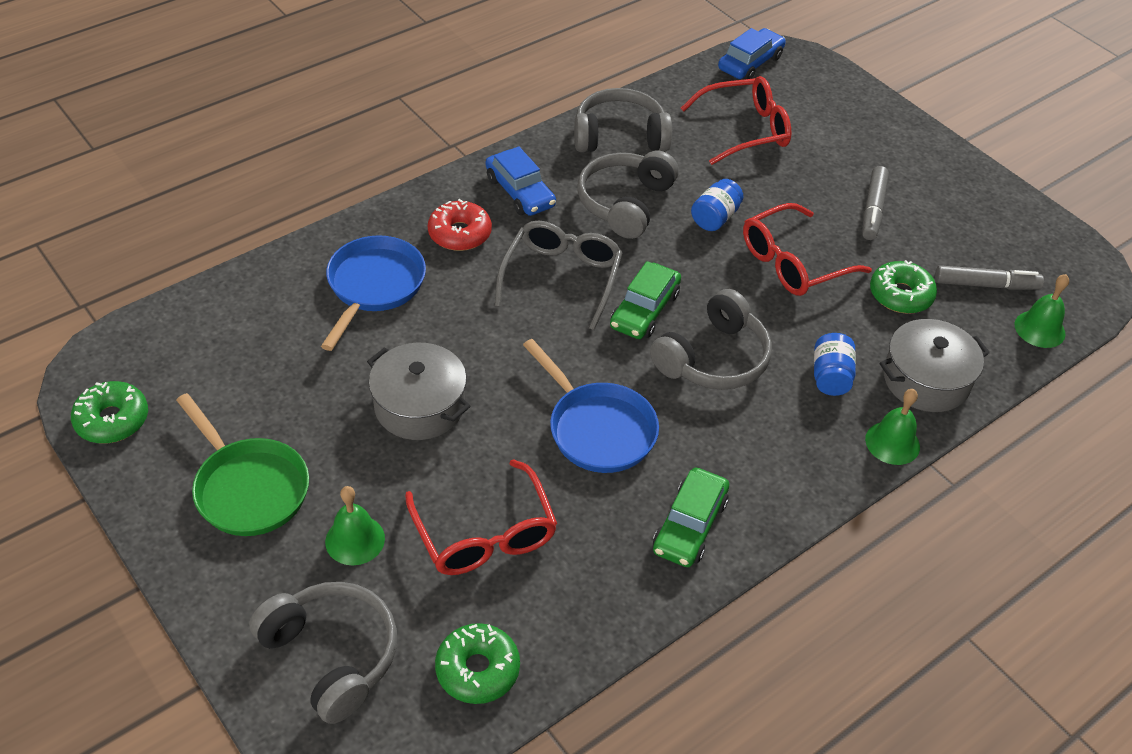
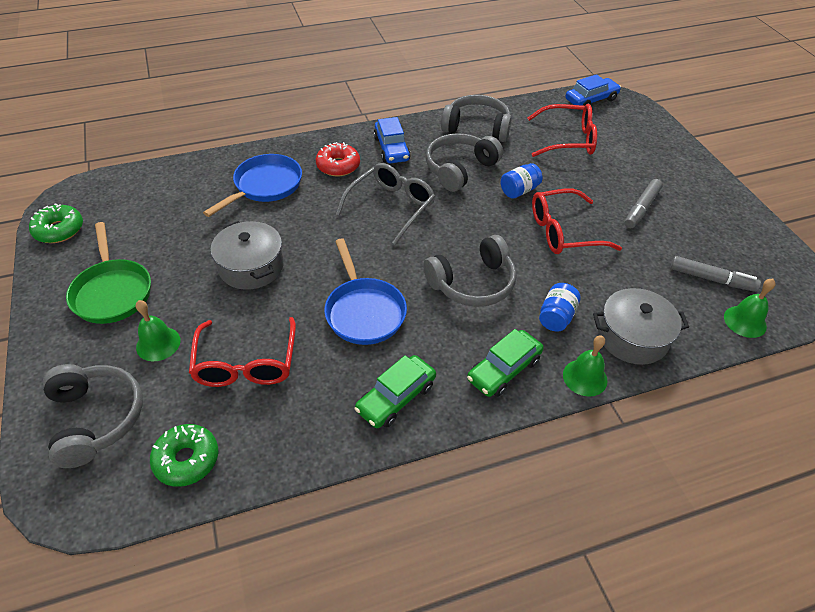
camera: 20 degrees right, 0 degrees up
(644, 310) = (438, 240): green car -> green car (504, 369)
(900, 295) = (638, 271): green donut -> none

